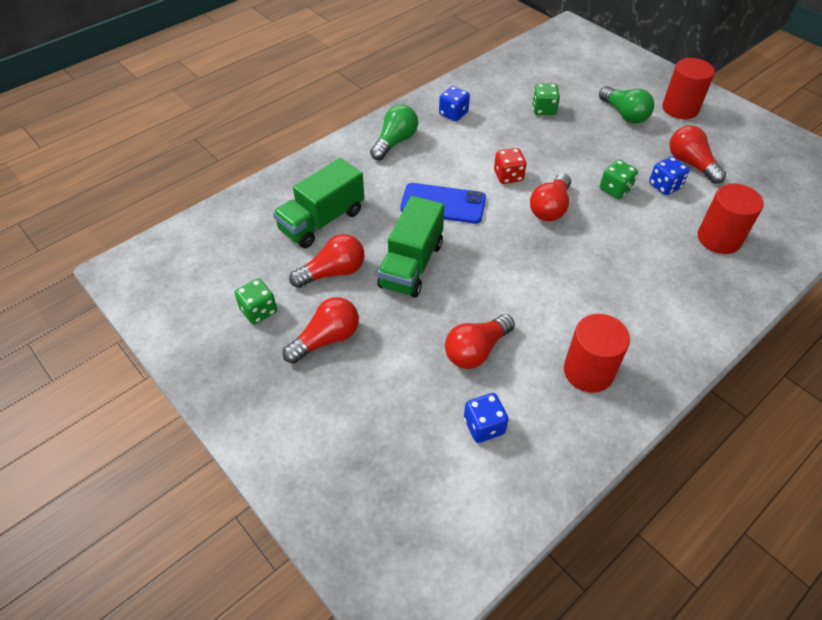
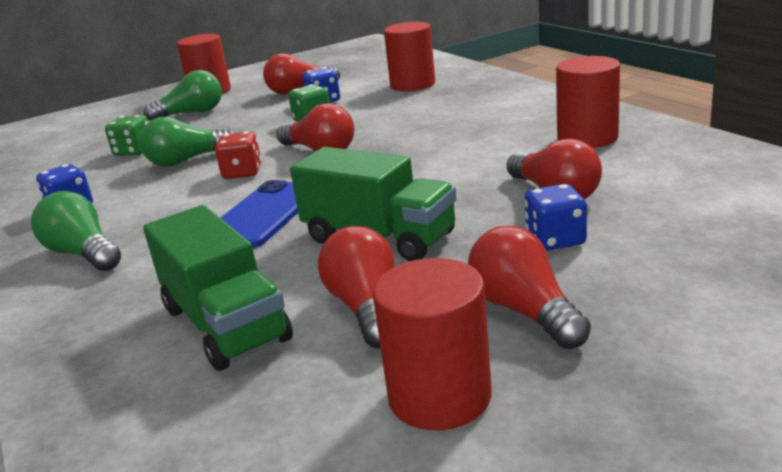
camera: 75 degrees left, 25 degrees down
(258, 311) = (439, 396): green dice -> red cylinder
(484, 426) = (680, 190): blue dice -> blue dice (555, 240)
(528, 142) = (187, 160): none -> green light bulb

